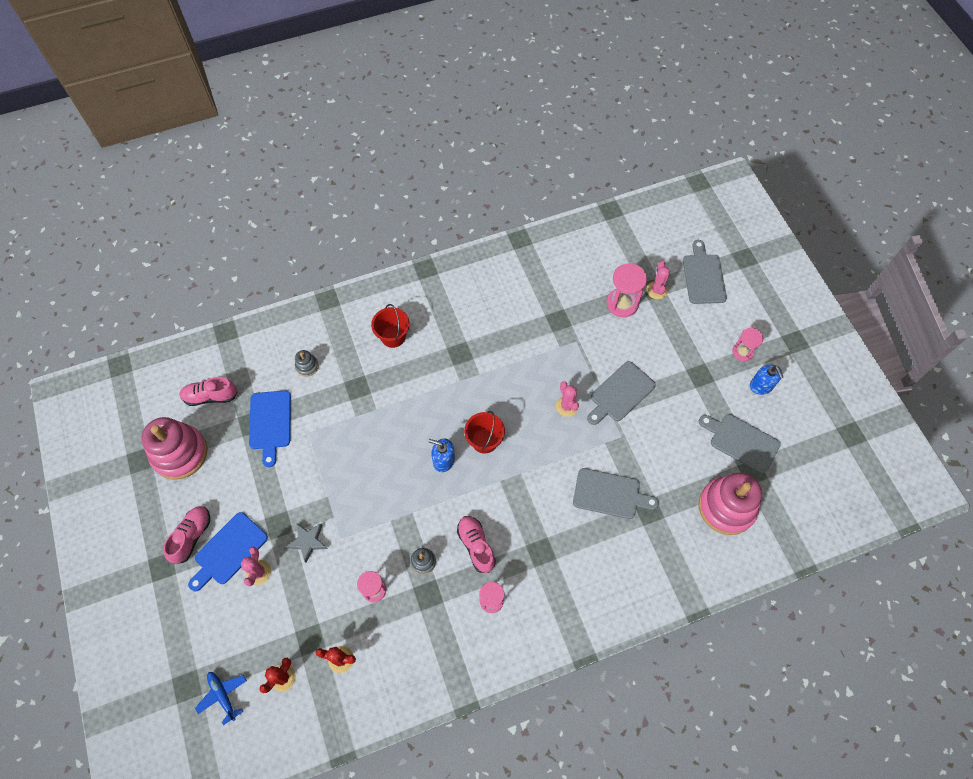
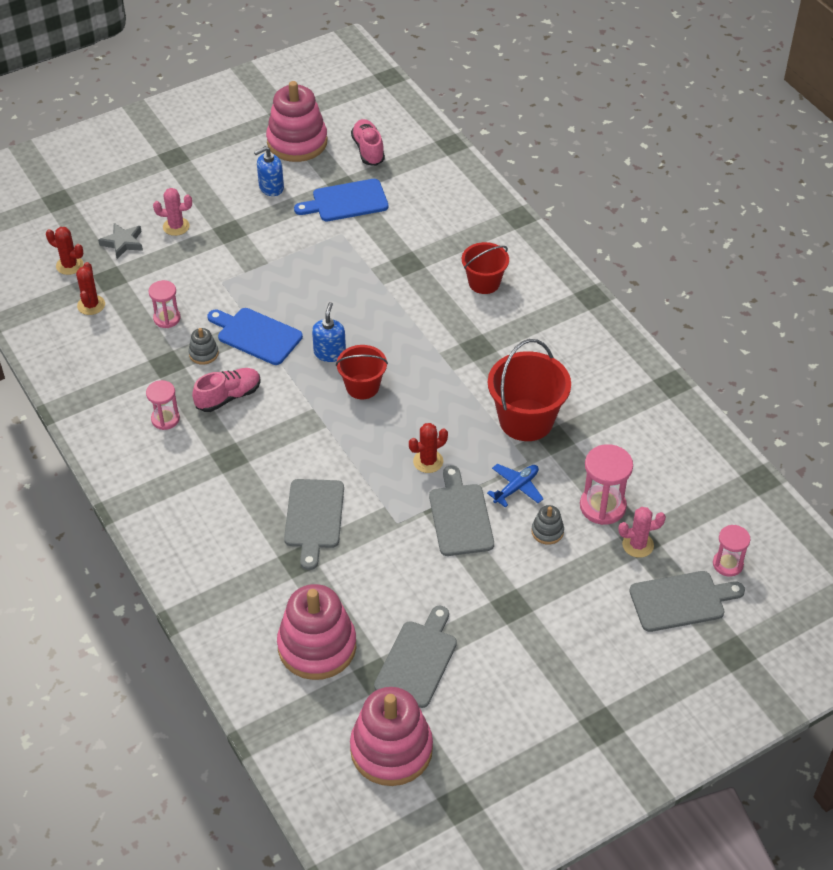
camera: 80 degrees right, 15 degrees down
(191, 536) = (208, 171): pink shoe -> none
(223, 695) = (50, 227): blue plane -> blue plane (516, 488)
(228, 551) = (196, 200): blue cutting board -> blue cutting board (256, 335)
(307, 366) = (424, 217): grey stacking toy -> grey stacking toy (547, 531)
(308, 542) = (214, 257): grey star -> grey star (123, 243)
(538, 334) = (526, 420): none -> red bucket
(566, 406) = (428, 461): pink cactus -> red cactus
(620, 393) = (460, 516): grey cutting board -> grey cutting board turned 45 degrees clockwise
(742, 352) = (563, 656): pink hourglass -> pink hourglass (727, 564)
(761, 386) = (512, 682): blue soap dispenser -> blue soap dispenser (271, 187)
(811, 470) = (391, 749): none -> pink stacking toy

